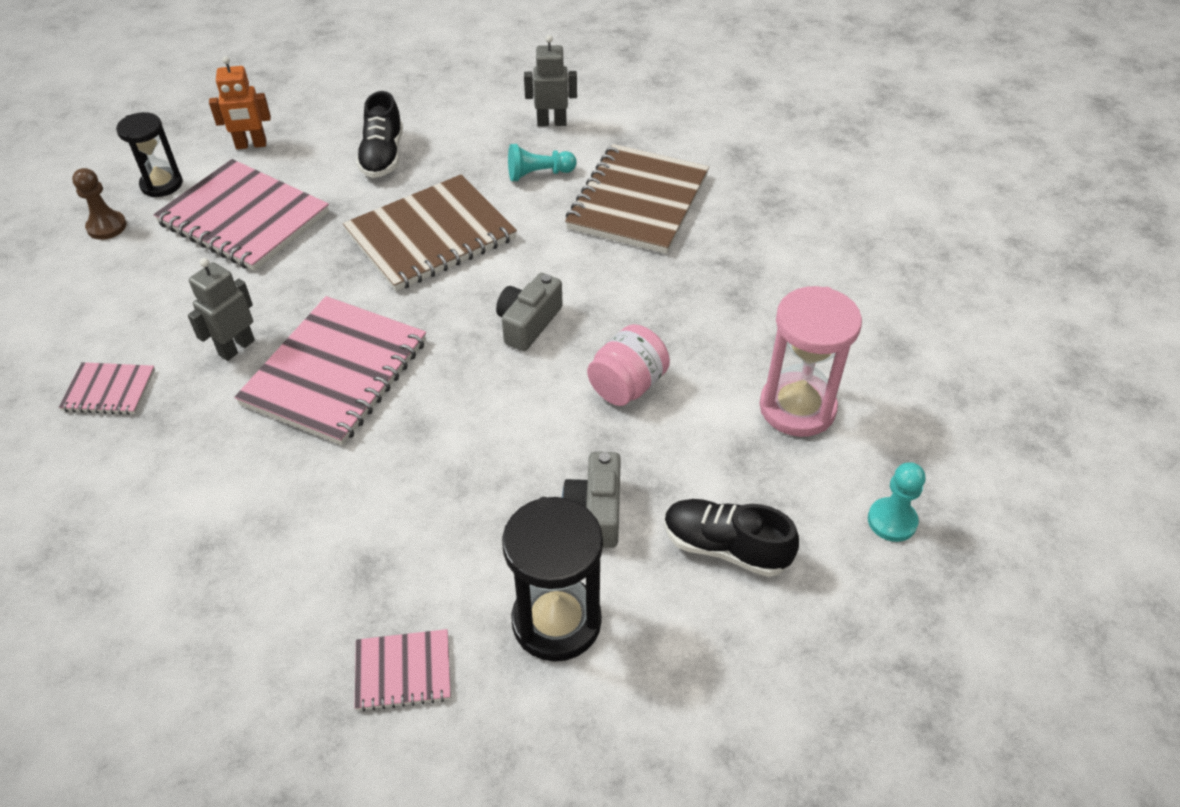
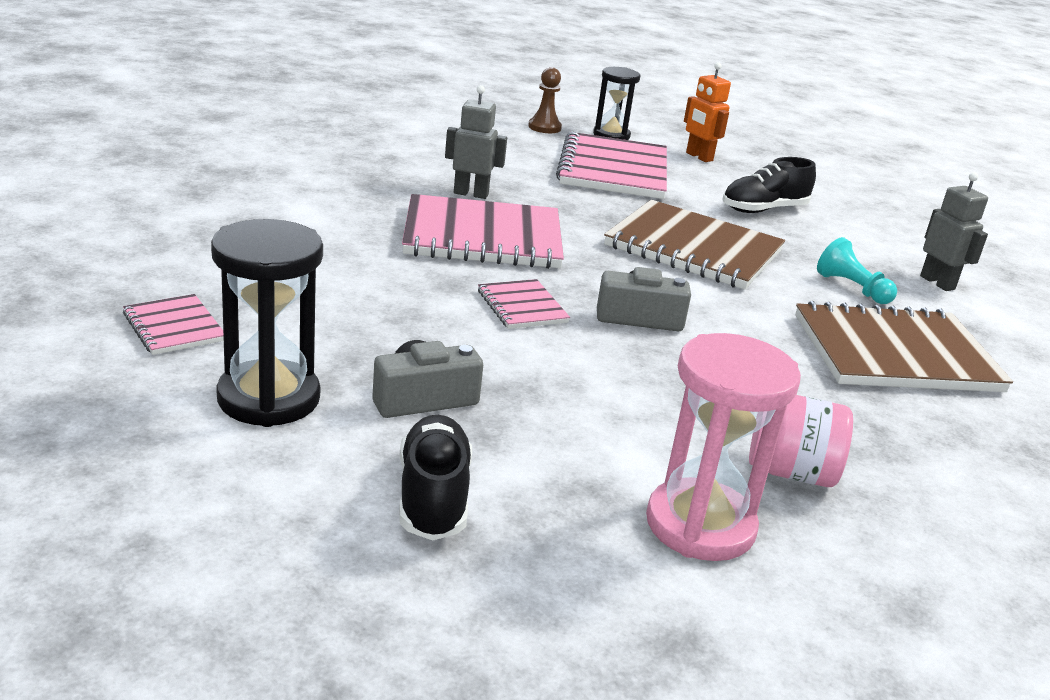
camera: 60 degrees right, 20 degrees down
(109, 390) = (385, 160): pink notebook -> pink notebook (522, 307)
(627, 385) = (613, 391): pink jar -> pink jar (791, 472)
(892, 521) = (577, 645): turquoise pawn -> none

